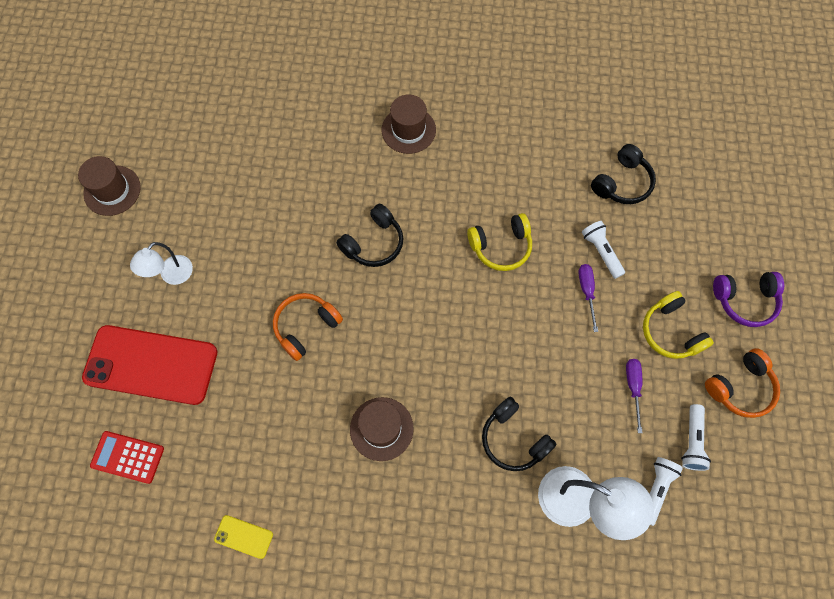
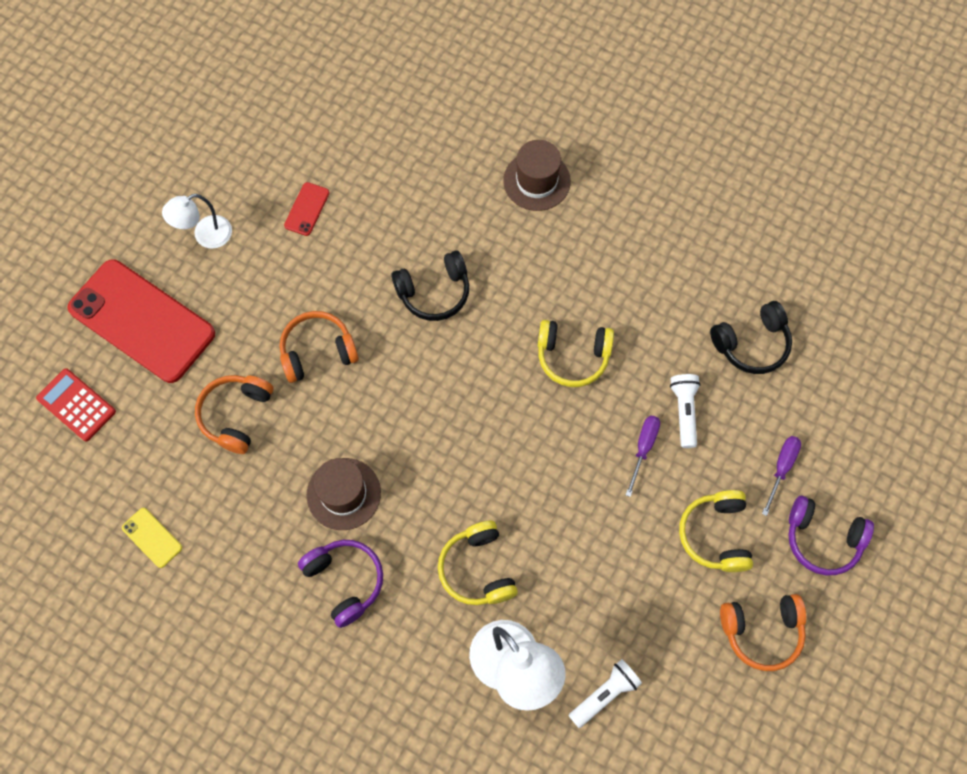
camera: 25 degrees right, 0 degrees up
(112, 190) = (187, 117): brown hat -> none
(243, 221) = (307, 209): none -> red phone
(265, 405) = (236, 415): none -> orange headphones
(417, 497) = (345, 581): none -> purple headphones
(513, 439) = (477, 569): black headphones -> yellow headphones
(633, 387) = (639, 575): purple screwdriver -> purple screwdriver (781, 468)
(692, 441) = (673, 663): white flashlight -> none

